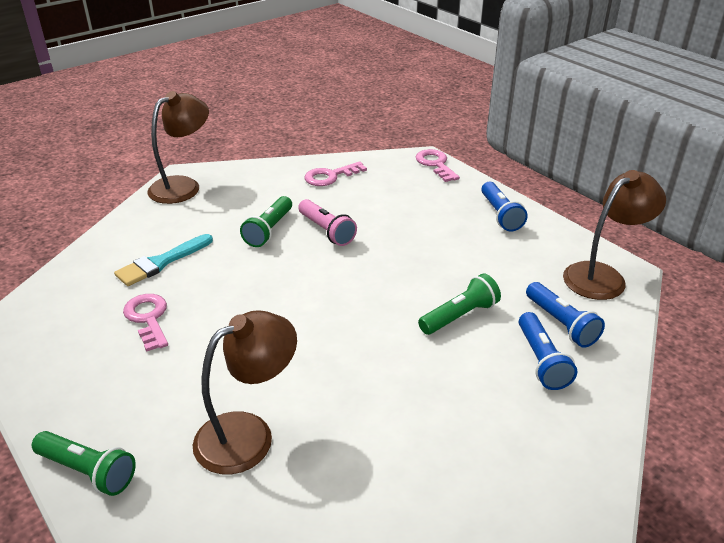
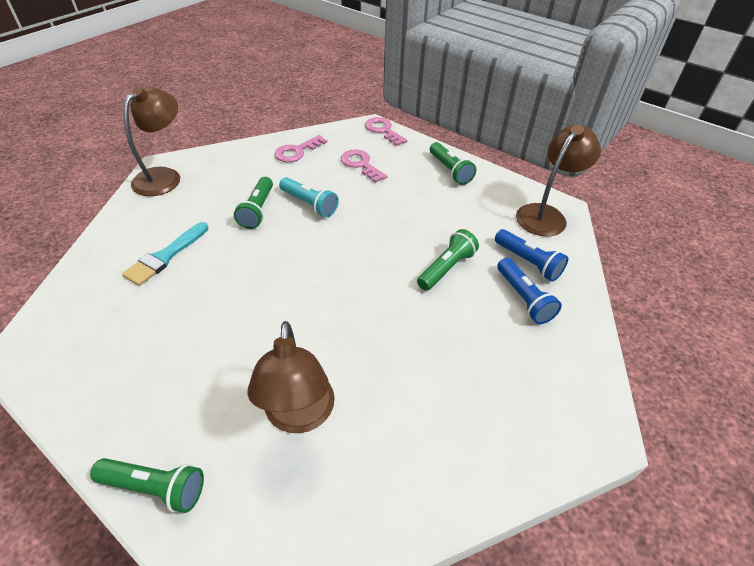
camera: 15 degrees left, 10 degrees up
(148, 319) = (169, 316): pink key -> pink key (361, 165)
(248, 434) = (299, 416): brown lamp -> brown lamp turned 135 degrees clockwise
(326, 231) = (309, 204): pink flashlight -> turquoise flashlight
(500, 215) = (450, 170): blue flashlight -> green flashlight

